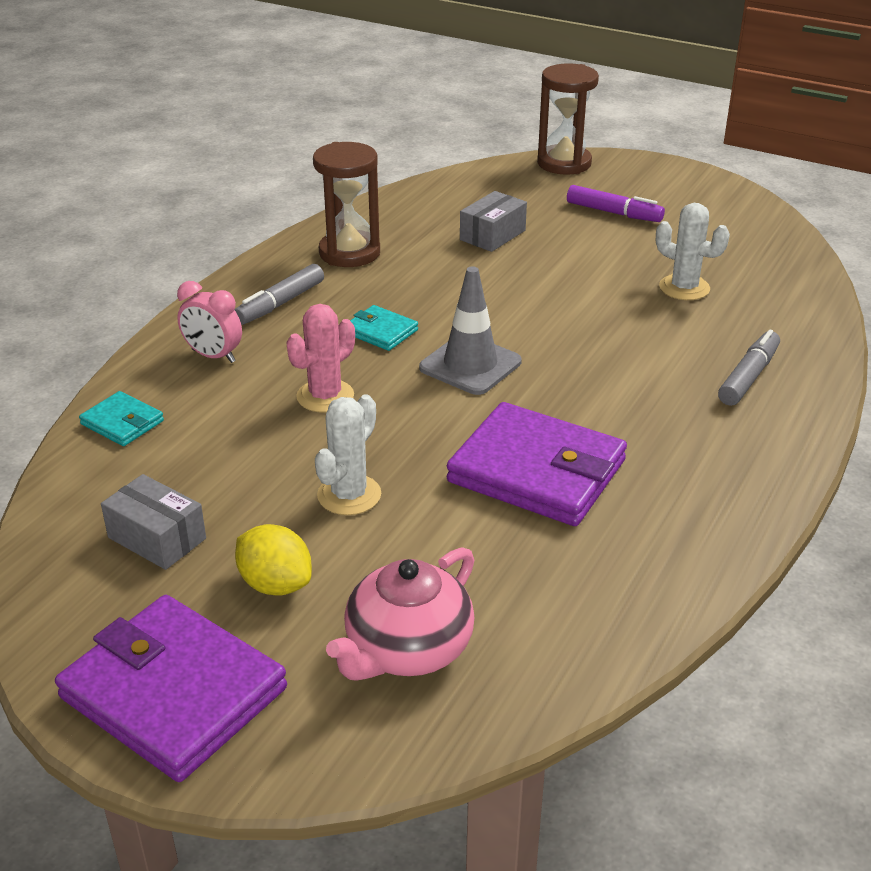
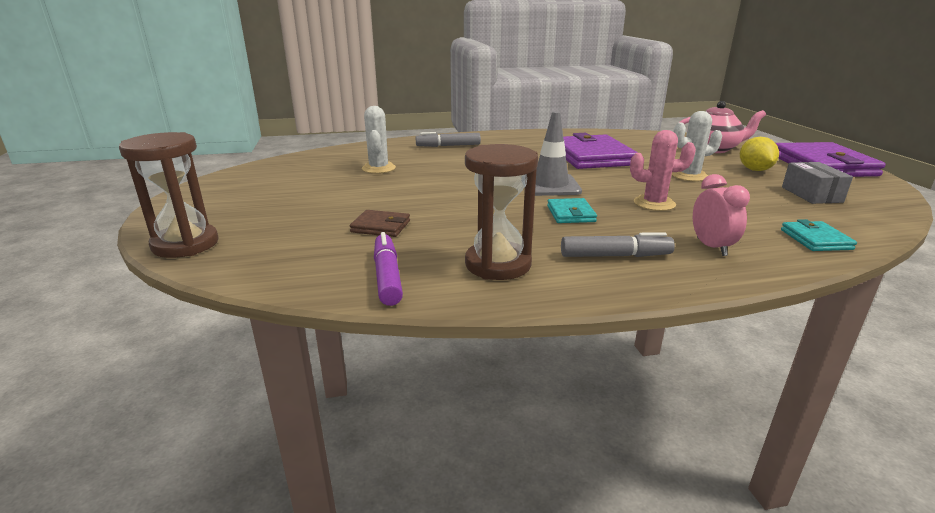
camera: 130 degrees left, 10 degrees down
(492, 235) = (381, 226): grey box -> brown wallet
(613, 213) = (286, 204): purple marker -> purple marker (387, 277)

